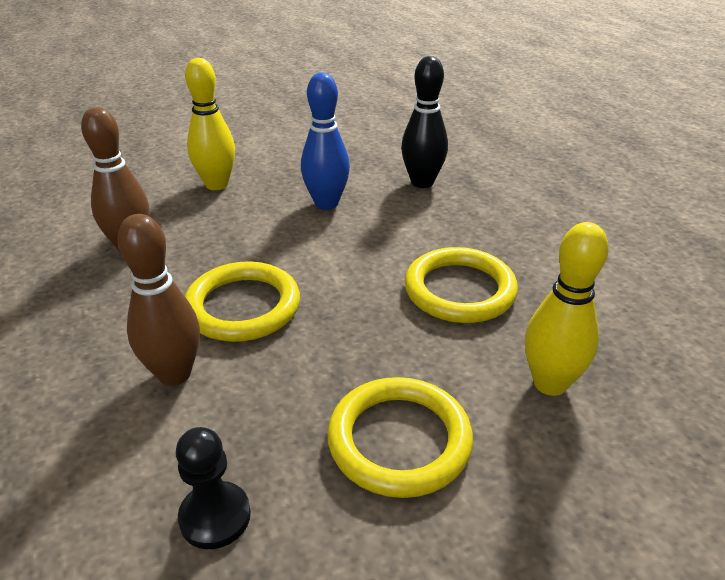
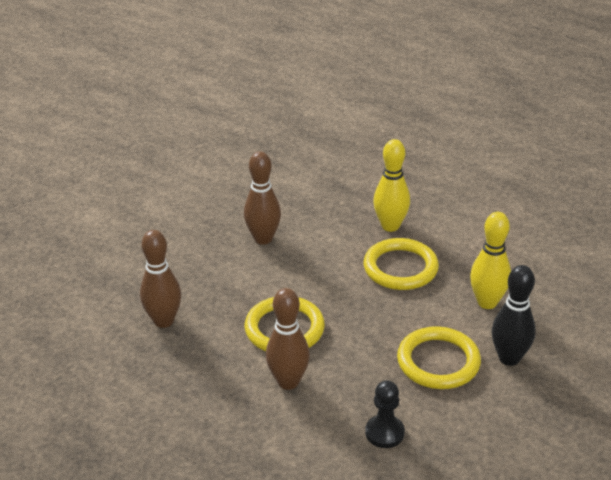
camera: 30 degrees left, 0 degrees up
(217, 184) = (168, 252): yellow bowling pin -> yellow bowling pin (390, 226)
(326, 203) = (263, 239): blue bowling pin -> brown bowling pin
(422, 182) = (312, 198): black bowling pin -> black bowling pin (509, 358)

